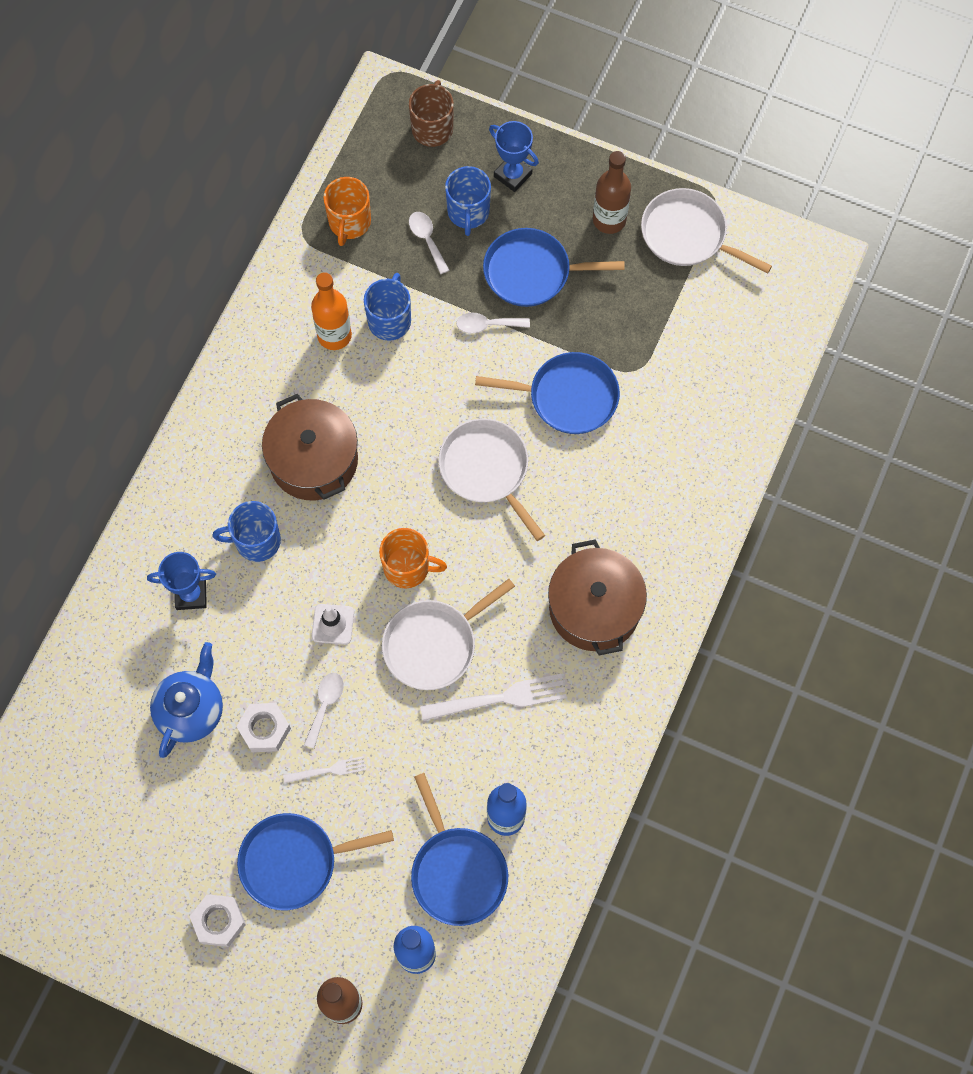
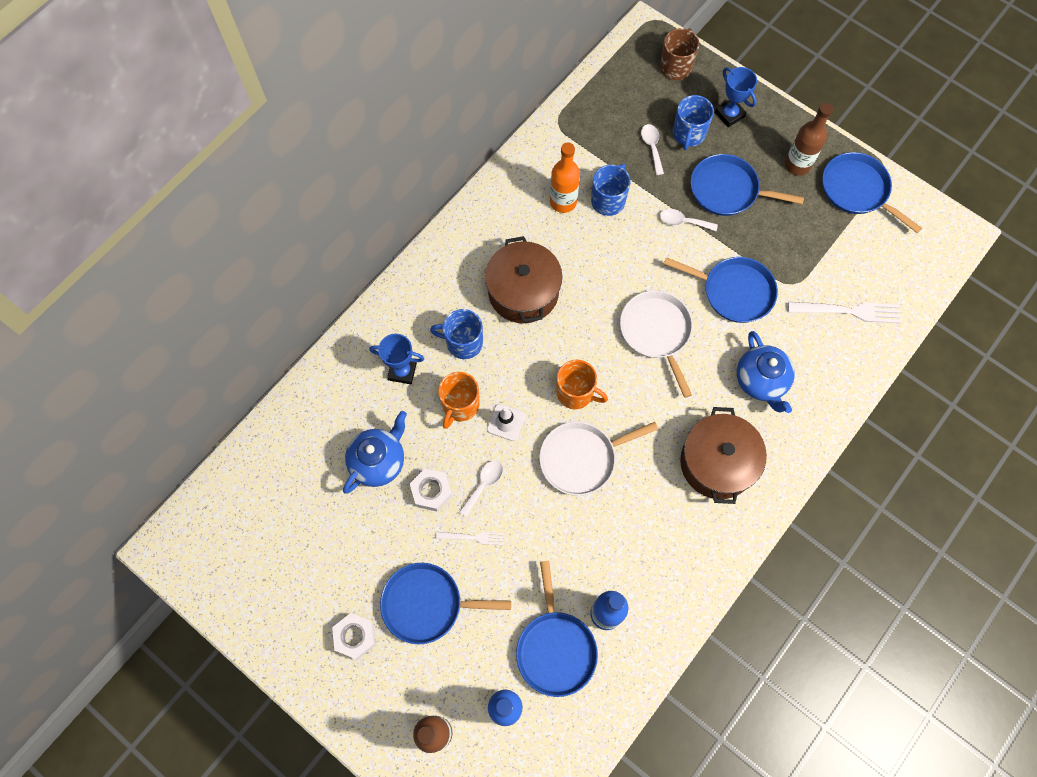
camera: 15 degrees right, 0 degrees up
(349, 223) = (595, 121): orange mug -> orange mug (460, 405)
(500, 698) = (624, 515): white fork -> white fork (849, 311)
(624, 498) = (761, 381): none -> blue teapot
(687, 235) = (857, 190): white pan -> blue pan

